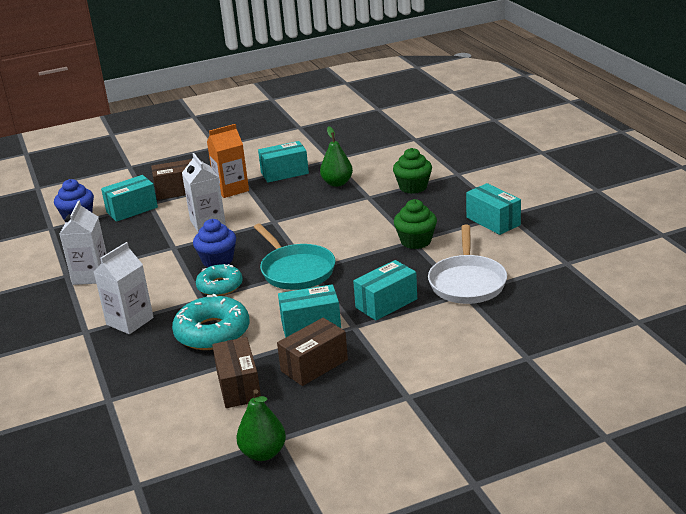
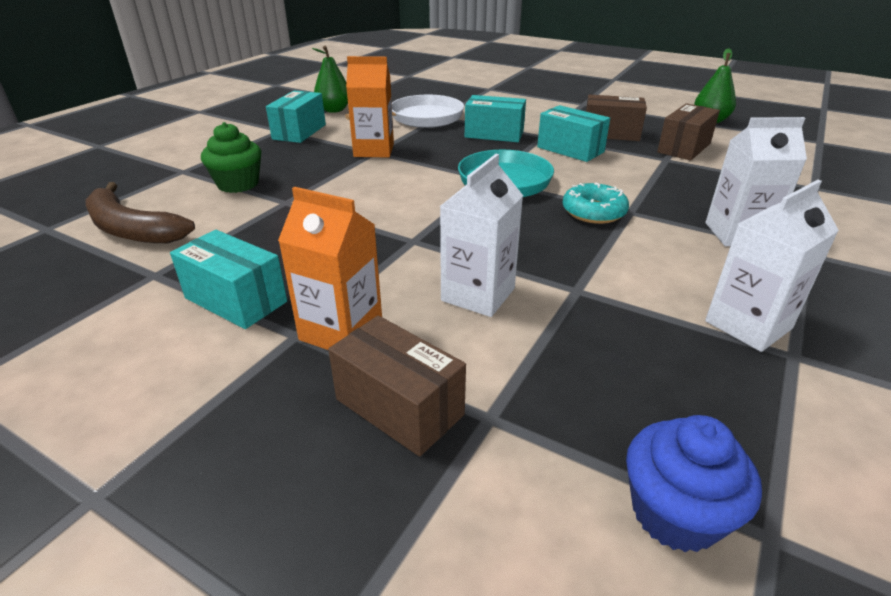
camera: 130 degrees left, 5 degrees up
(132, 210) = (539, 429): turquoise box -> none
(212, 332) = (658, 183): turquoise donut -> none
(217, 260) = (553, 237): blue cupcake -> none
(337, 183) = (253, 236): green pear -> green pear (334, 110)
(387, 156) = (131, 229): none -> brown banana
(416, 241) = (374, 150): green cupcake -> orange carton

